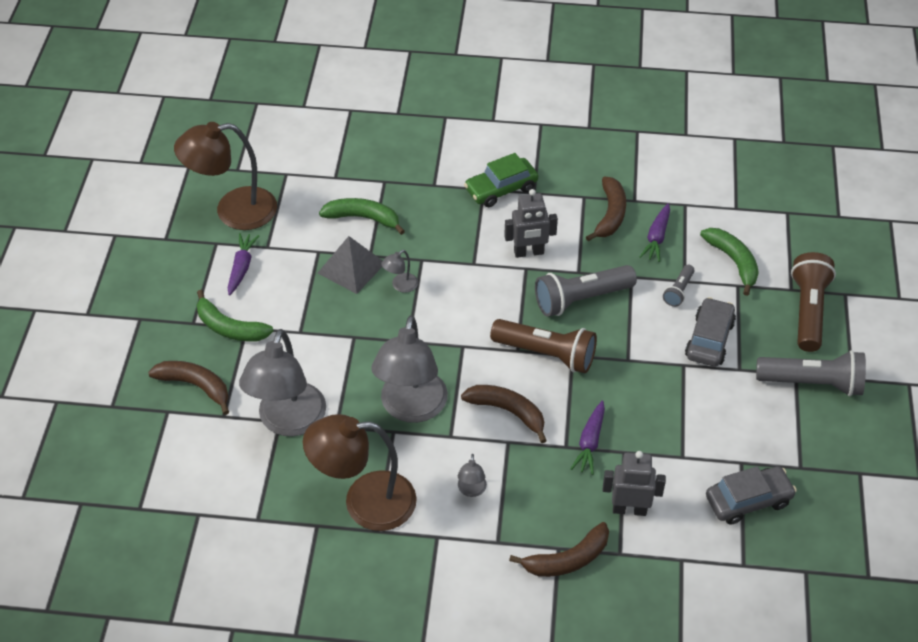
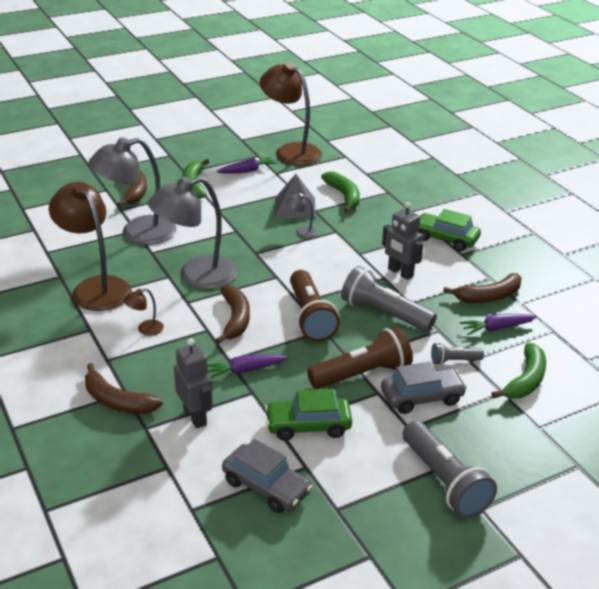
camera: 55 degrees right, 15 degrees down
(471, 490) = (145, 329): grey lamp -> brown lamp
(694, 434) = (308, 426): none -> green car
(808, 310) = (527, 447): brown flashlight -> brown flashlight (362, 374)

